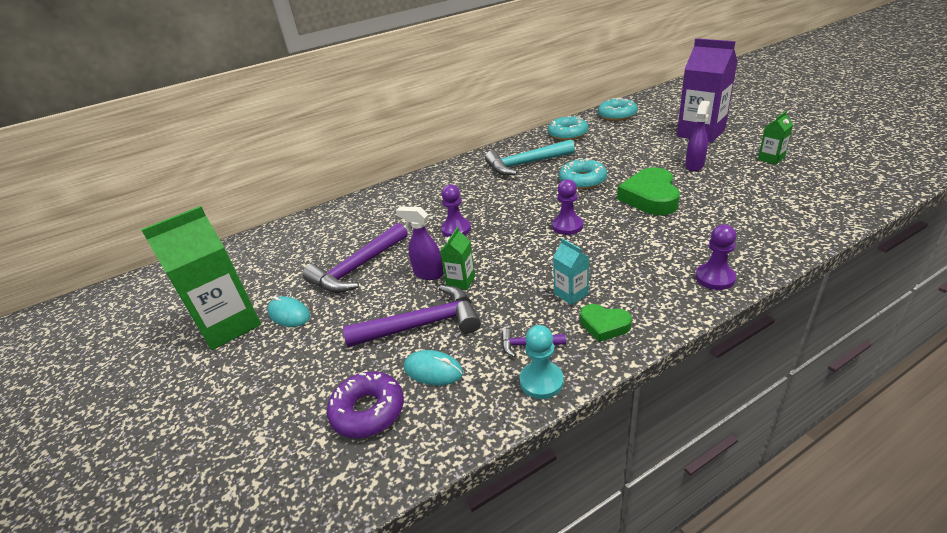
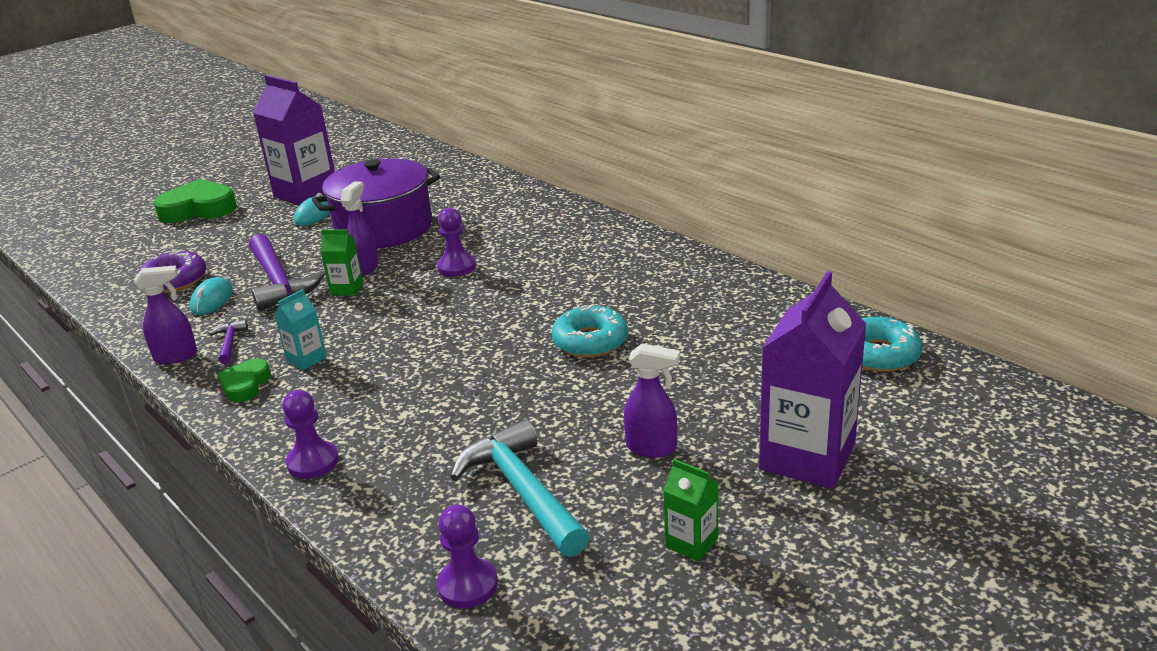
camera: 75 degrees right, 5 degrees down
(229, 325) = (306, 193): green carton -> purple carton
(357, 268) = (384, 228): purple hammer -> purple pot
(525, 164) = (643, 288): turquoise hammer -> turquoise hammer (522, 491)
(541, 381) = (176, 356): turquoise pawn -> purple spray bottle
(567, 226) = (456, 342): purple pawn -> purple pawn (468, 585)
(568, 134) = (770, 311): turquoise donut -> none
(650, 197) = (534, 405): green heart -> green heart (199, 209)

